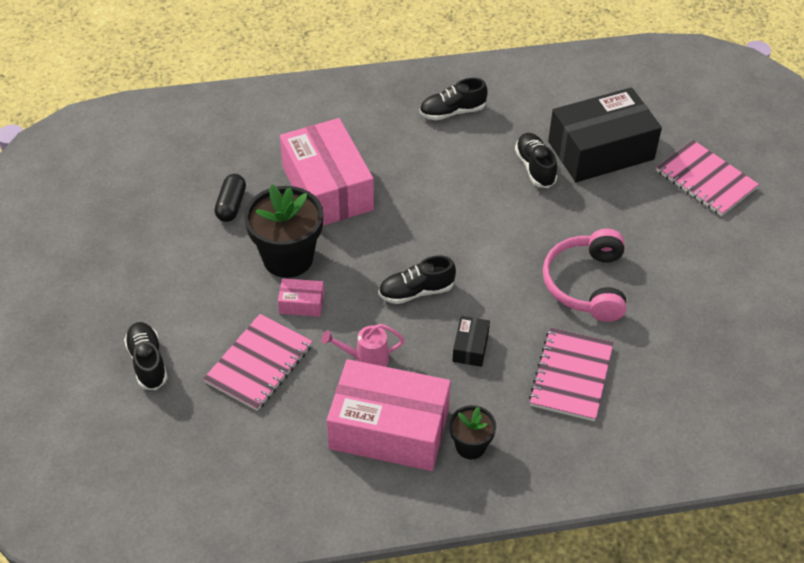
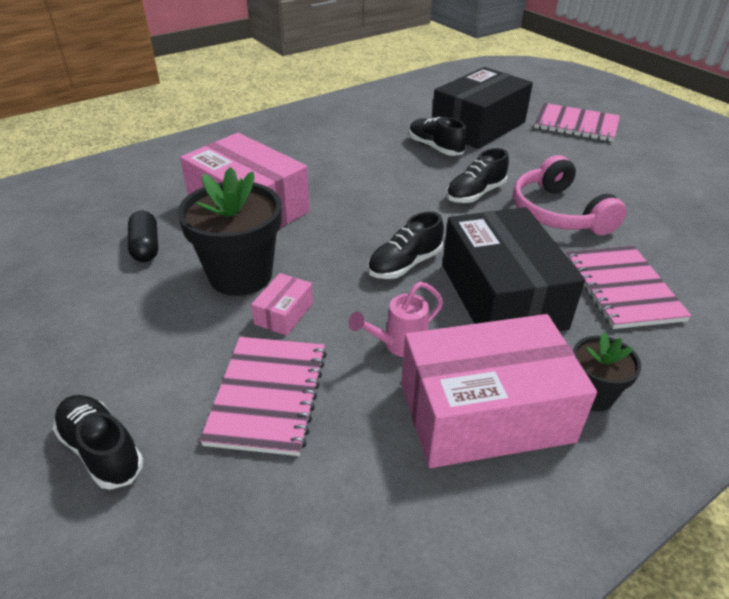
camera: 25 degrees left, 10 degrees down
(301, 303) = (284, 313): pink box -> pink box turned 45 degrees counterclockwise
(452, 112) = (332, 130): black shoe -> black shoe (475, 194)
(470, 347) = (502, 296): black box -> black box, size x2.37

